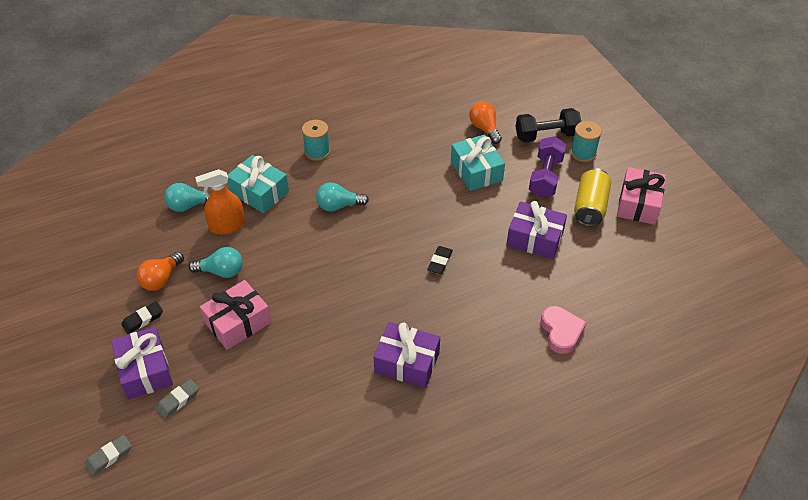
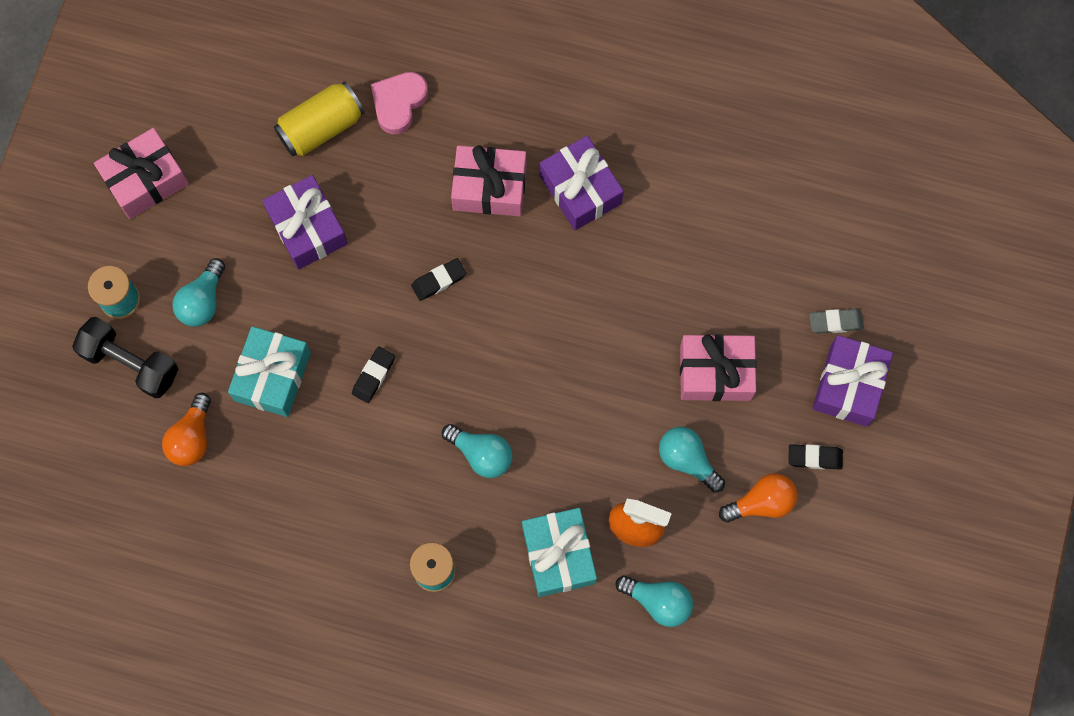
camera: 140 degrees left, 25 degrees up
(109, 456) = (937, 309): grey eraser -> none
(428, 201) = (373, 376): none -> black eraser
(461, 325) = (489, 187): none -> pink gift
(545, 177) = (203, 301): purple dumbbell -> turquoise light bulb
(590, 207) = (202, 219): yellow can -> yellow can (321, 128)

